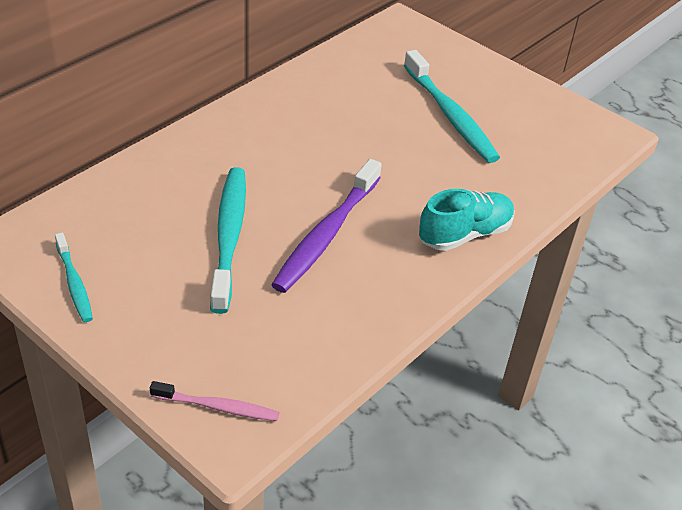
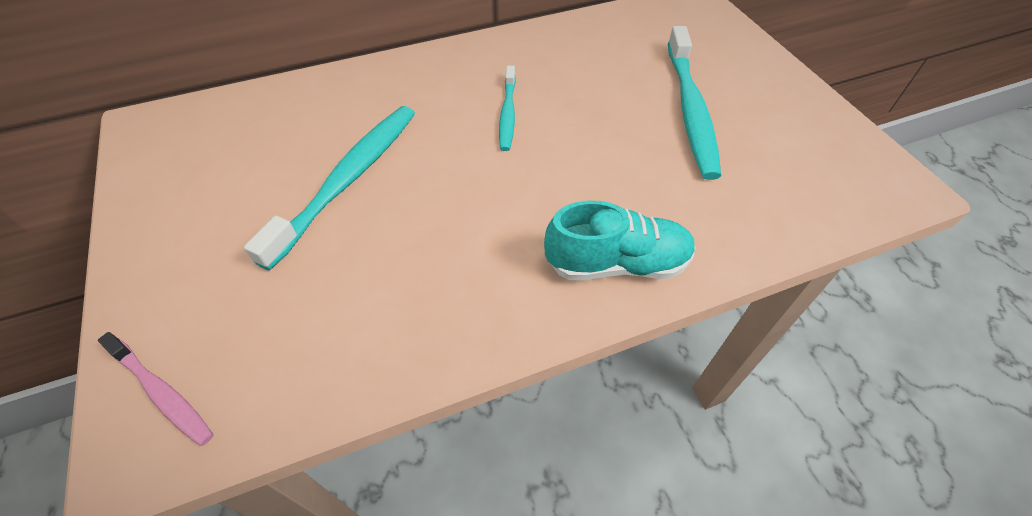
camera: 30 degrees right, 10 degrees up
(74, 283) = (164, 184): turquoise toothbrush -> turquoise toothbrush (507, 114)
(326, 234) = (450, 210): purple toothbrush -> none

